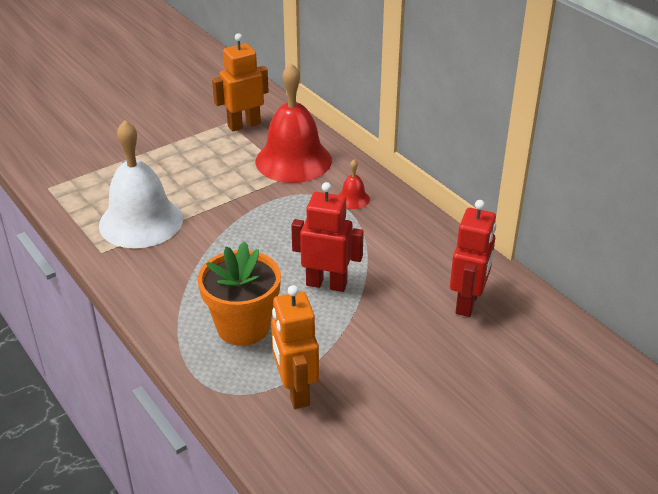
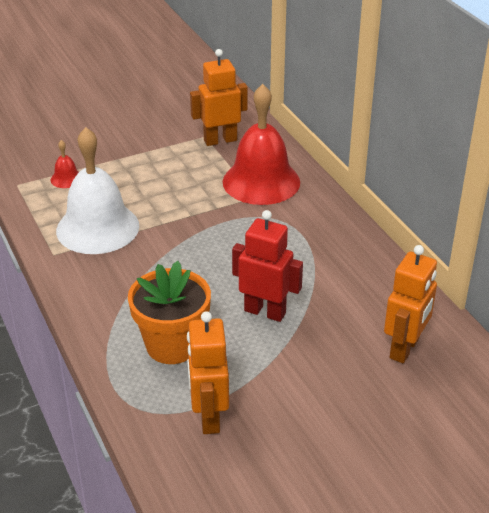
camera: 10 degrees right, 0 degrees up
(353, 199) = (312, 227): red bell -> red bell (66, 178)
(467, 303) = (405, 348): red robot -> orange robot

